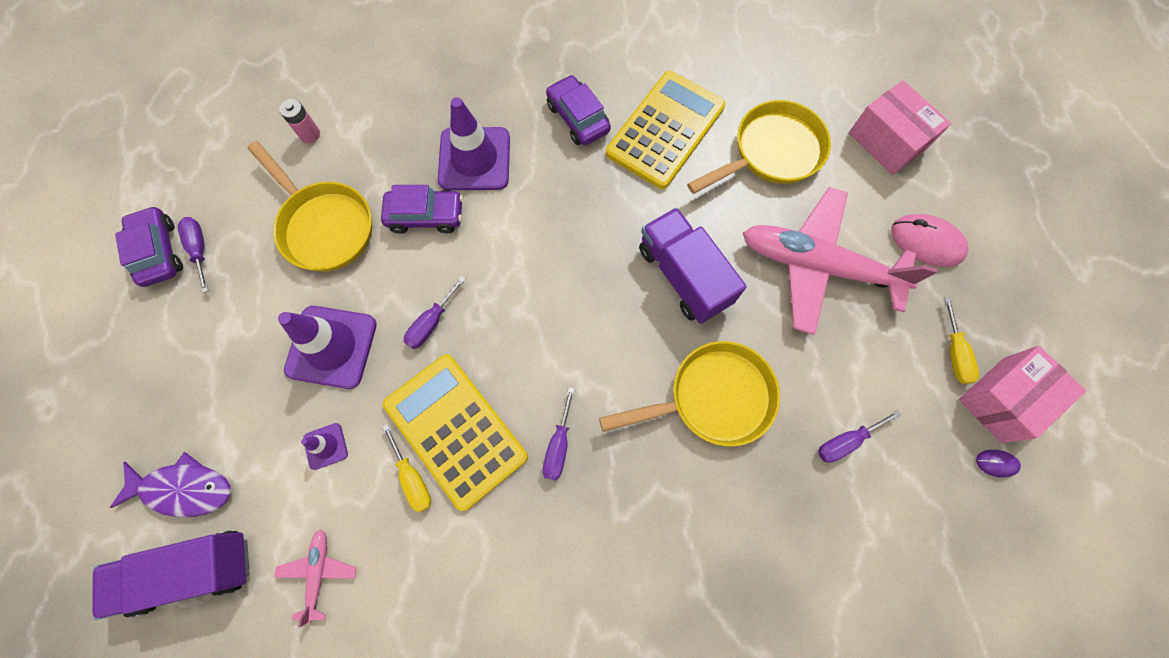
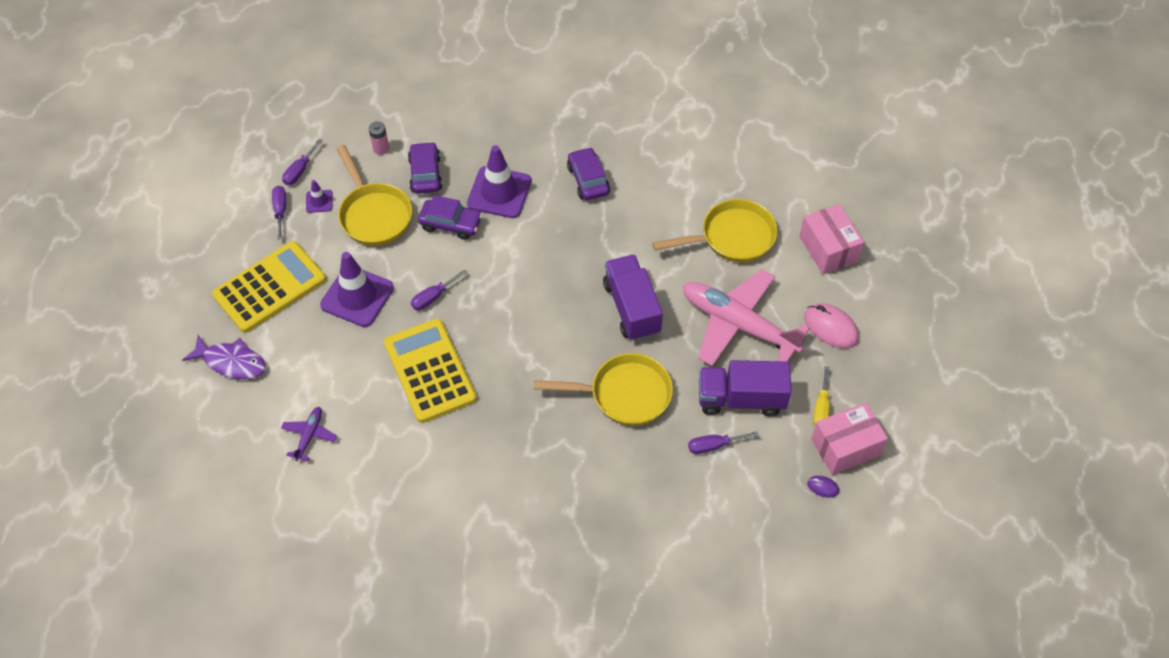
camera: 15 degrees right, 15 degrees down
(159, 252) = (251, 206): purple car -> purple car (425, 174)
(193, 570) = (226, 413): purple truck -> purple truck (741, 399)
(319, 573) = (309, 435): pink plane -> purple plane
(325, 446) = (335, 359): purple traffic cone -> purple traffic cone (319, 201)
(412, 478) = (390, 393): yellow screwdriver -> none
(558, 445) = (500, 398): purple screwdriver -> purple screwdriver (300, 171)
(665, 130) = (653, 203): yellow calculator -> yellow calculator (270, 287)

